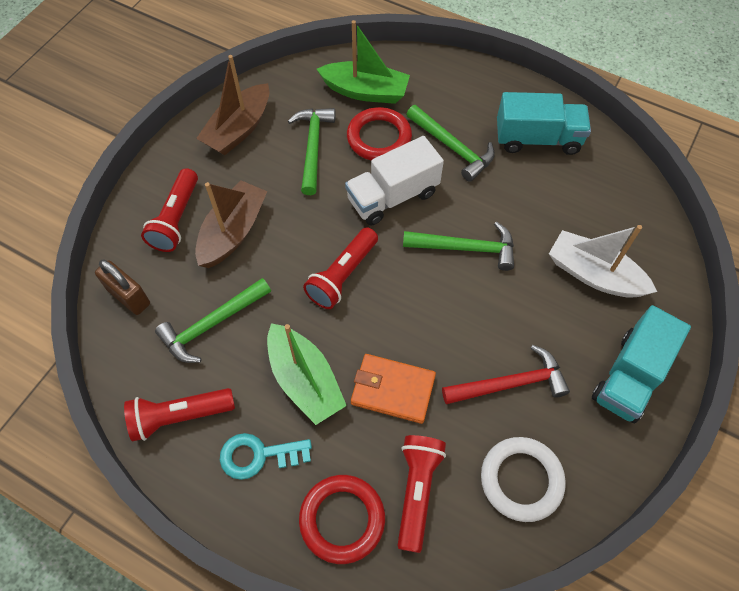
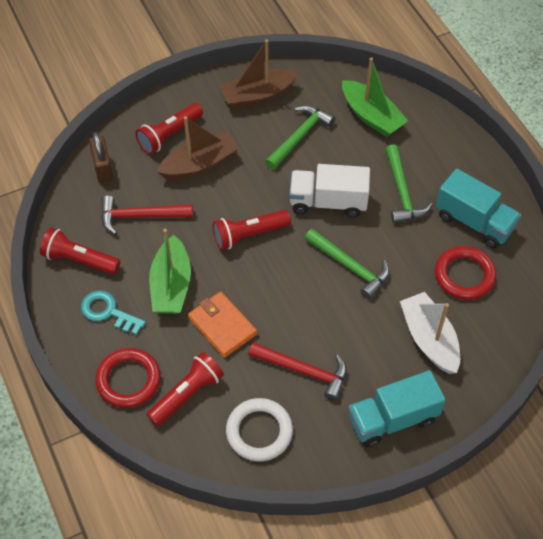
camera: 35 degrees right, 5 degrees down
(212, 324) = (140, 216): green hammer -> red hammer
(379, 138) = (353, 155): red ring -> red ring (464, 275)

